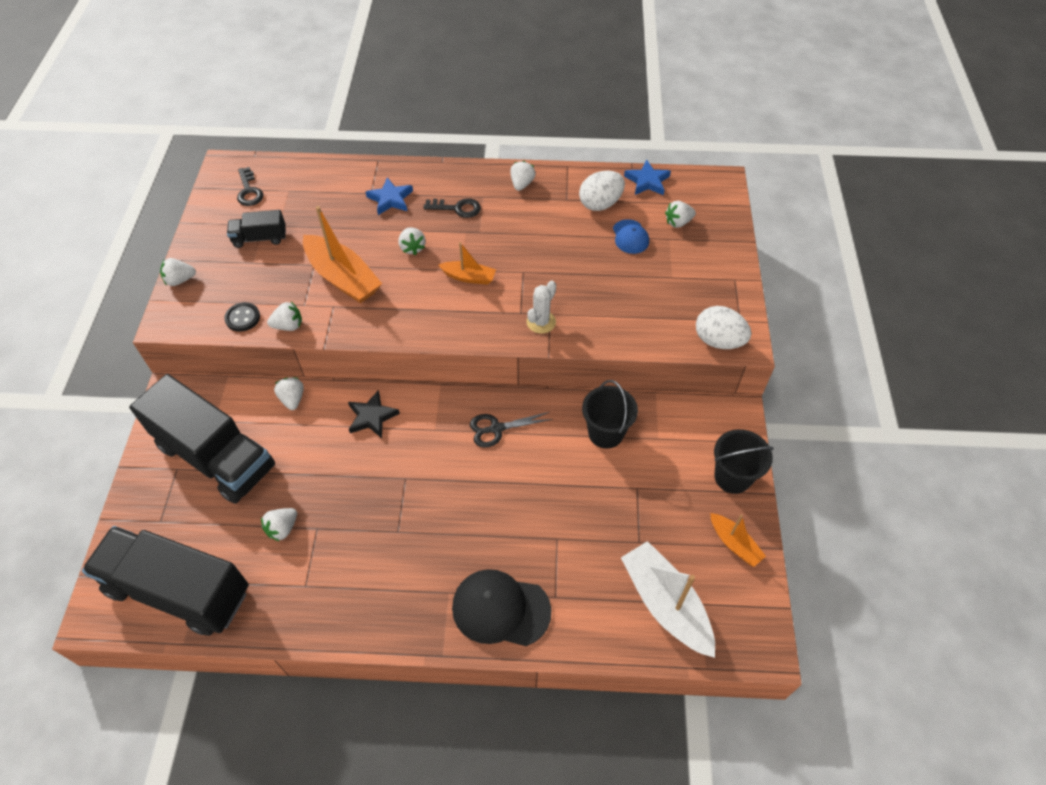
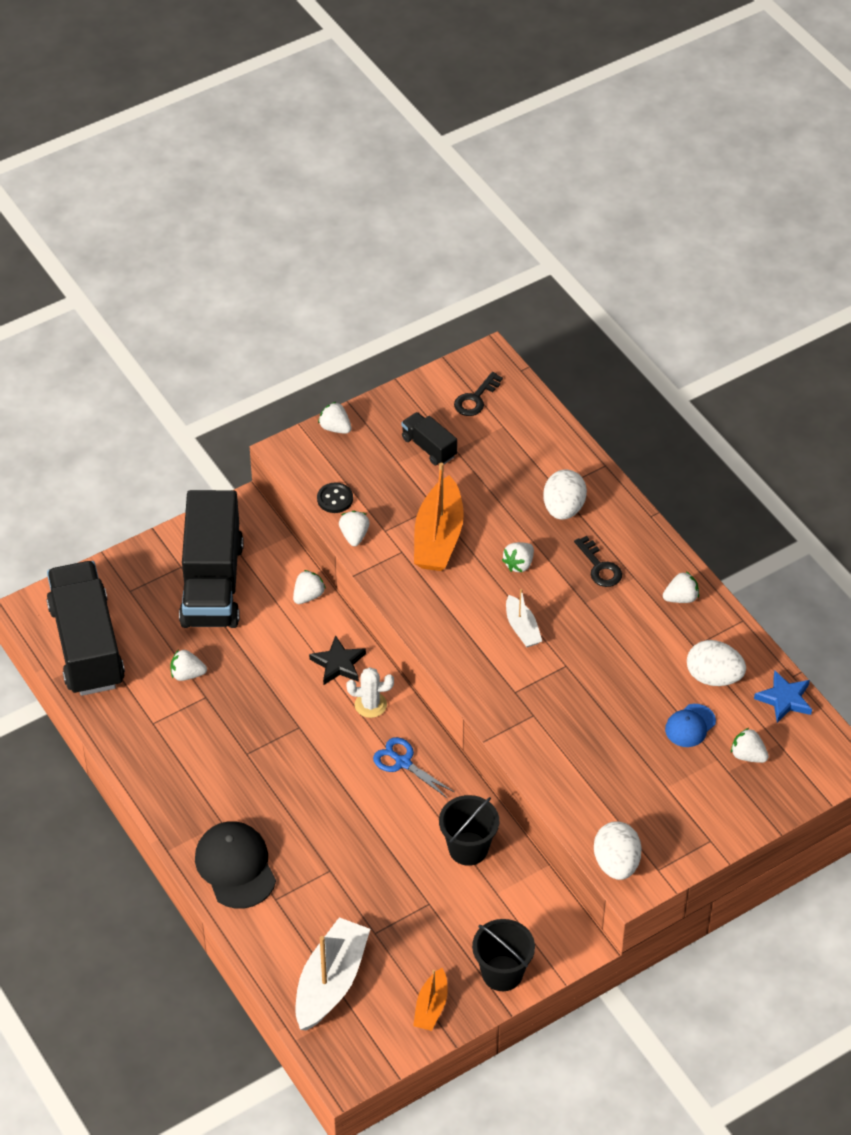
camera: 55 degrees right, 5 degrees down
(288, 326) = (354, 536): white strawberry -> white strawberry turned 135 degrees counterclockwise
(390, 199) = (563, 508): blue star -> white egg
(469, 277) = (522, 628): orange boat -> white boat
(496, 428) = (403, 762): black scissors -> blue scissors
(541, 322) = (517, 713): white cactus -> white cactus (370, 705)

